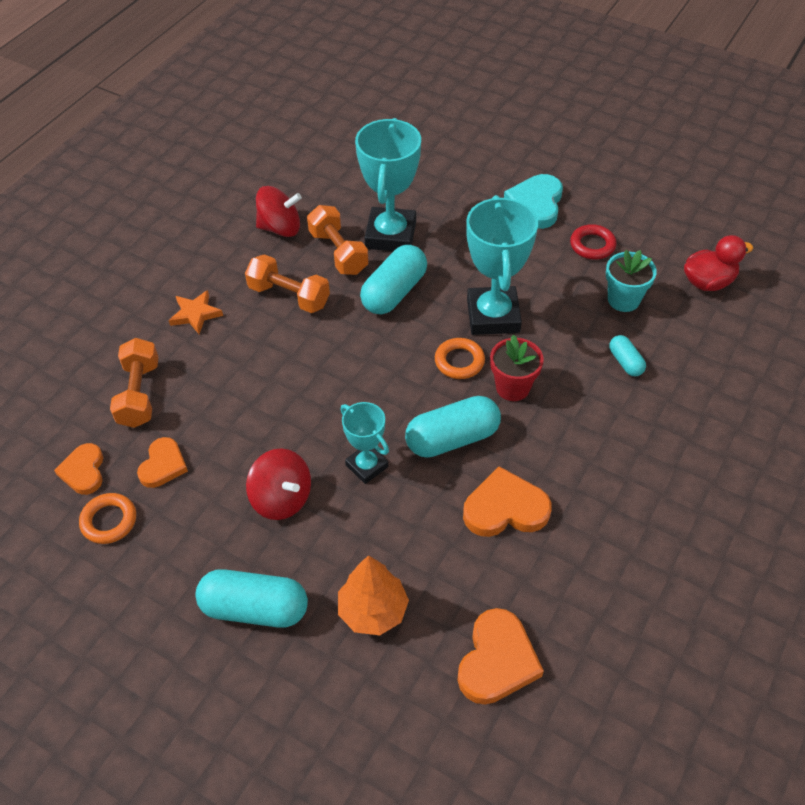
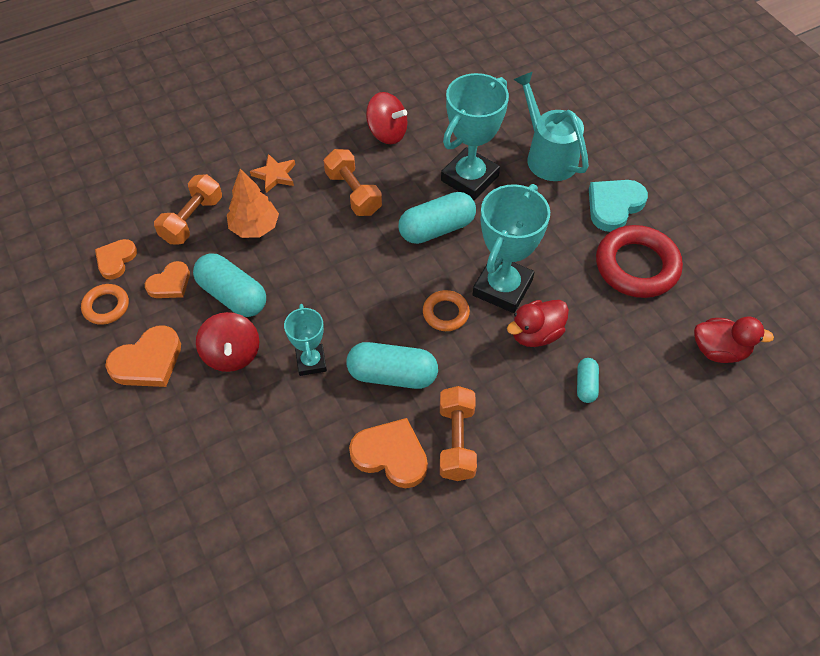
camera: 30 degrees right, 5 degrees up
(254, 609) = (154, 428): turquoise capsule -> turquoise capsule (232, 295)
(338, 252) = (417, 174): orange dumbbell -> orange dumbbell (456, 441)
(373, 611) = (233, 479): orange tree -> orange tree (255, 227)
(446, 186) = (547, 155): none -> turquoise watering can
(497, 660) = (293, 573): orange heart -> orange heart (148, 361)
(512, 387) = (472, 357): red flower pot -> none
(551, 341) = (535, 334): none -> red duck
(592, 245) = (636, 266): red ring -> red ring, size x1.88
(623, 300) = (627, 328): turquoise flower pot -> none

